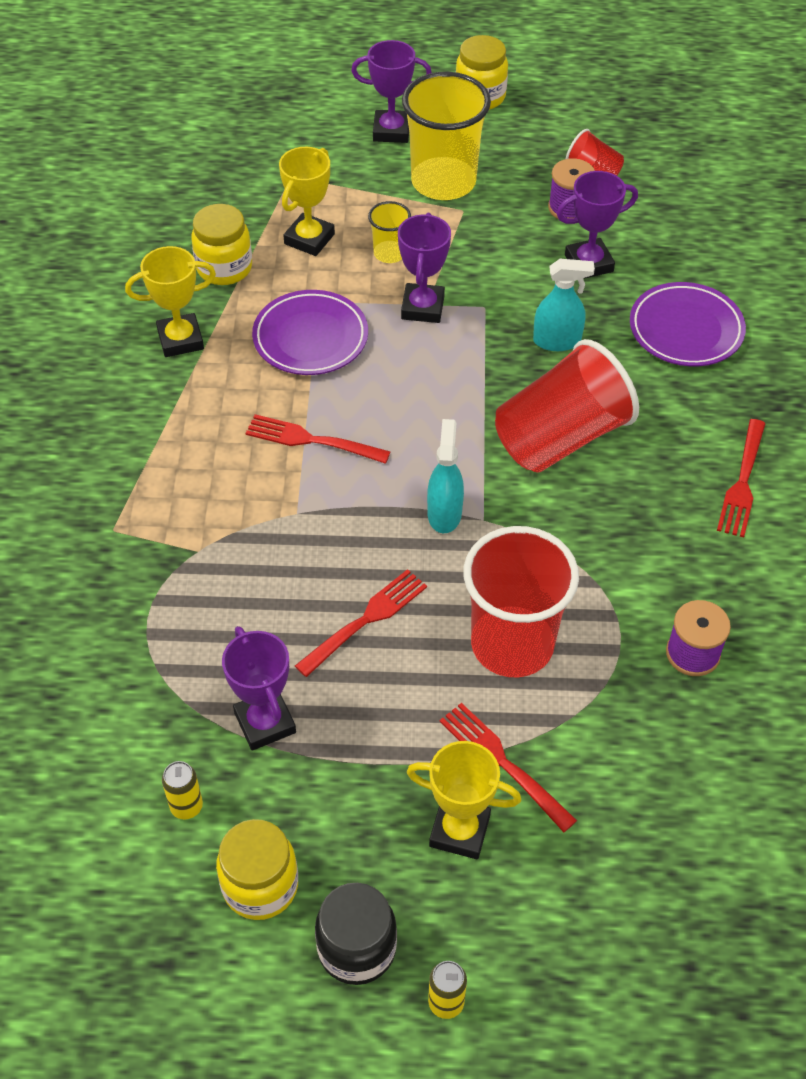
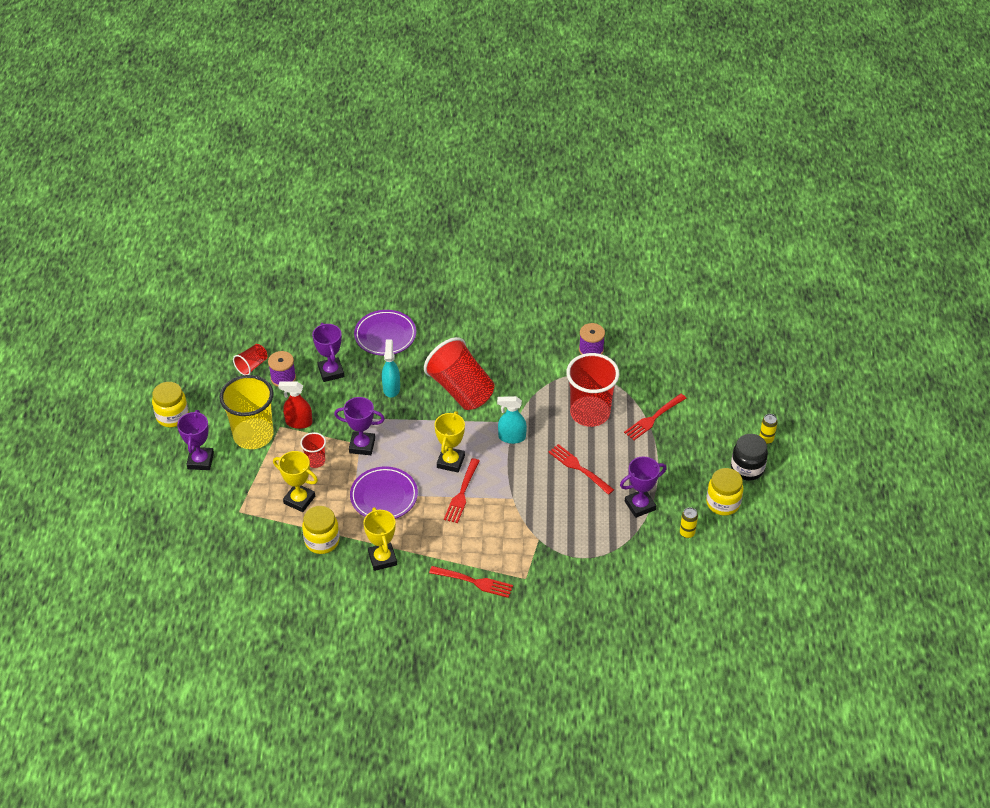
camera: 90 degrees left, 5 degrees down
(389, 253) = (315, 461): yellow cup -> red cup
(459, 831) = (688, 434): yellow trophy -> yellow trophy (450, 462)
(472, 230) = (298, 422): none -> red spray bottle
(742, 481) = (489, 323): red fork -> red fork (473, 582)

